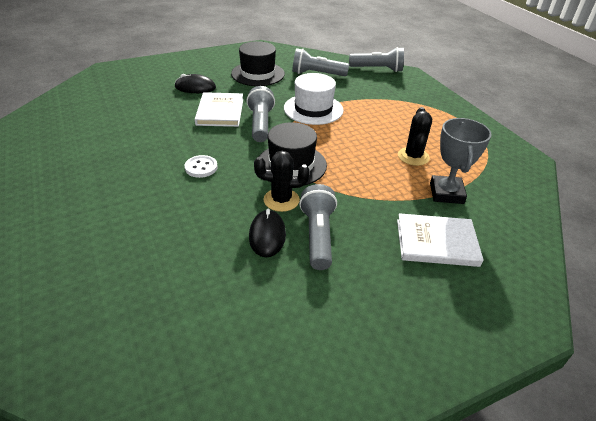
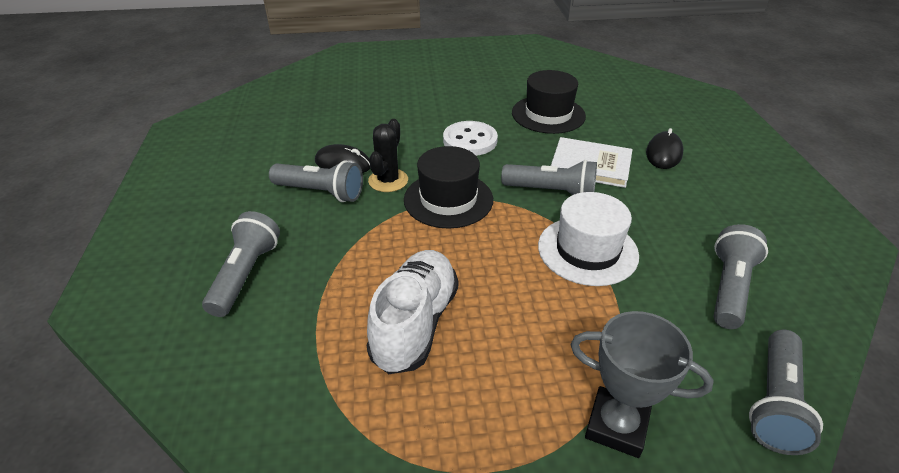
camera: 110 degrees right, 0 degrees up
(201, 167) = (470, 140): white button -> white button, size x1.56
(258, 74) = (718, 215): black hat -> black hat (548, 114)
(413, 156) = (415, 323): black cactus -> white shoe
(436, 242) = (245, 274): white book -> grey flashlight
(446, 193) = (314, 324): grey trophy -> grey trophy (616, 426)

